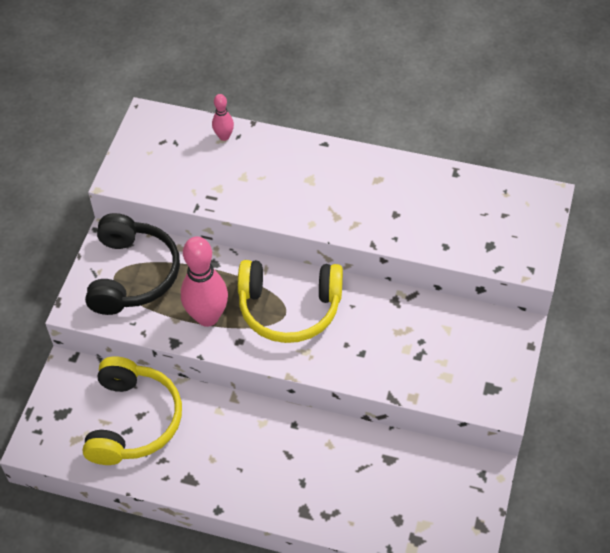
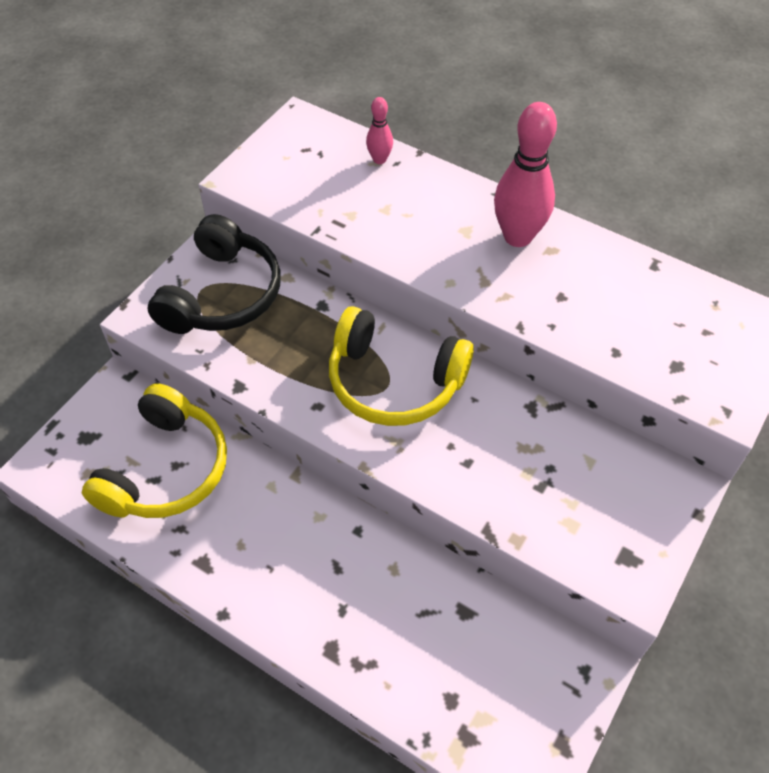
camera: 15 degrees right, 0 degrees up
(207, 317) = (290, 366): pink bowling pin -> pink bowling pin (518, 236)

